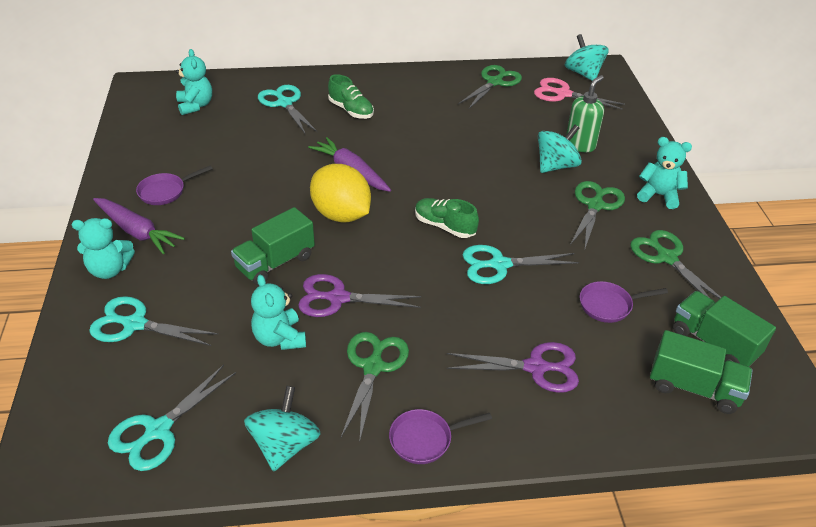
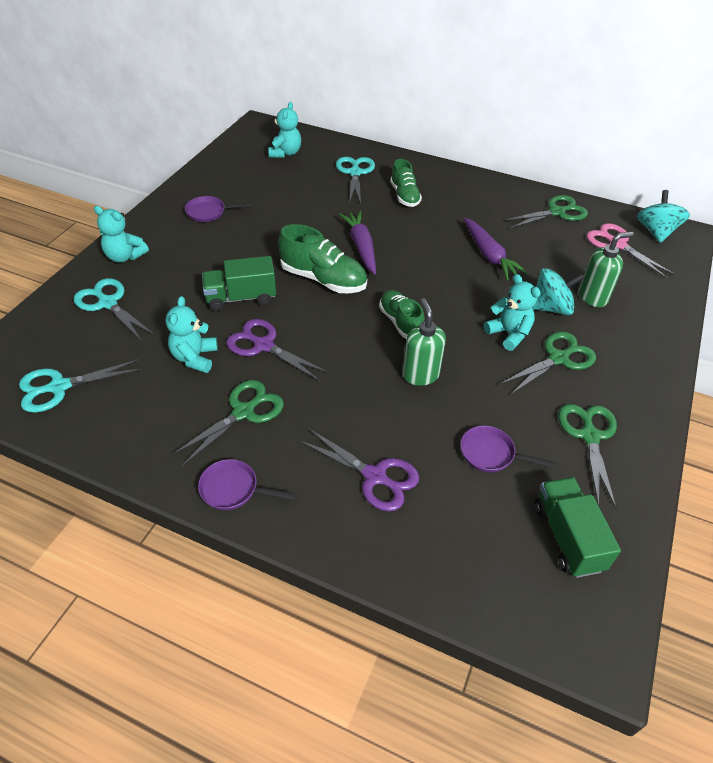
camera: 30 degrees right, 5 degrees up
(137, 231) = (165, 235): purple carrot -> purple carrot (489, 255)
(285, 445) = (130, 440): turquoise spinning top -> none
(341, 215) = (323, 279): yellow lemon -> green shoe
(500, 265) = (420, 374): turquoise scissors -> green soap dispenser
(658, 195) = (634, 374): turquoise teddy bear -> turquoise teddy bear (509, 334)
(693, 388) = (508, 567): green truck -> none

